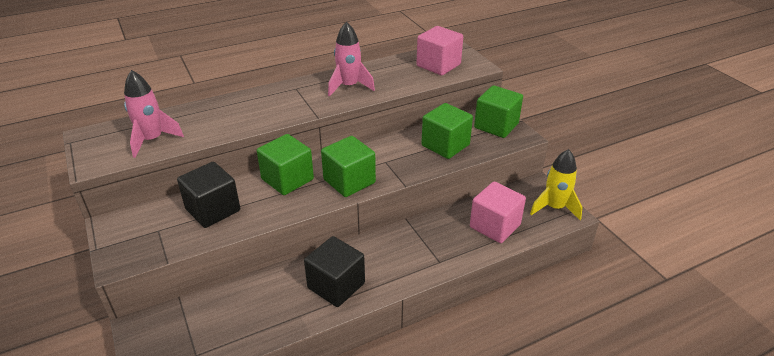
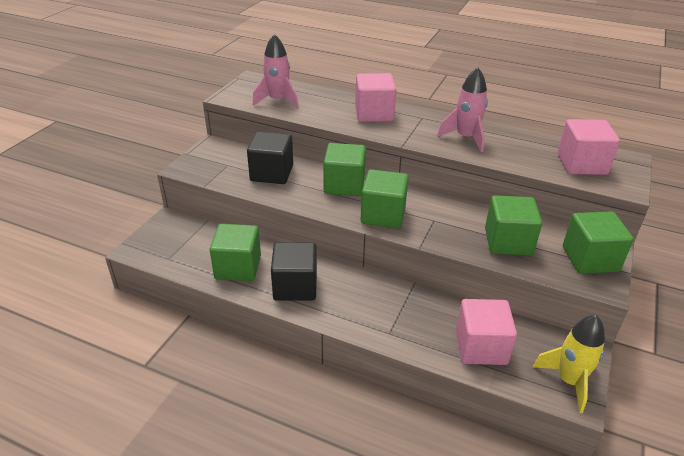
camera: 50 degrees right, 0 degrees up
(255, 105) = (374, 113): none -> pink cube
(270, 309) = (238, 267): none -> green cube

